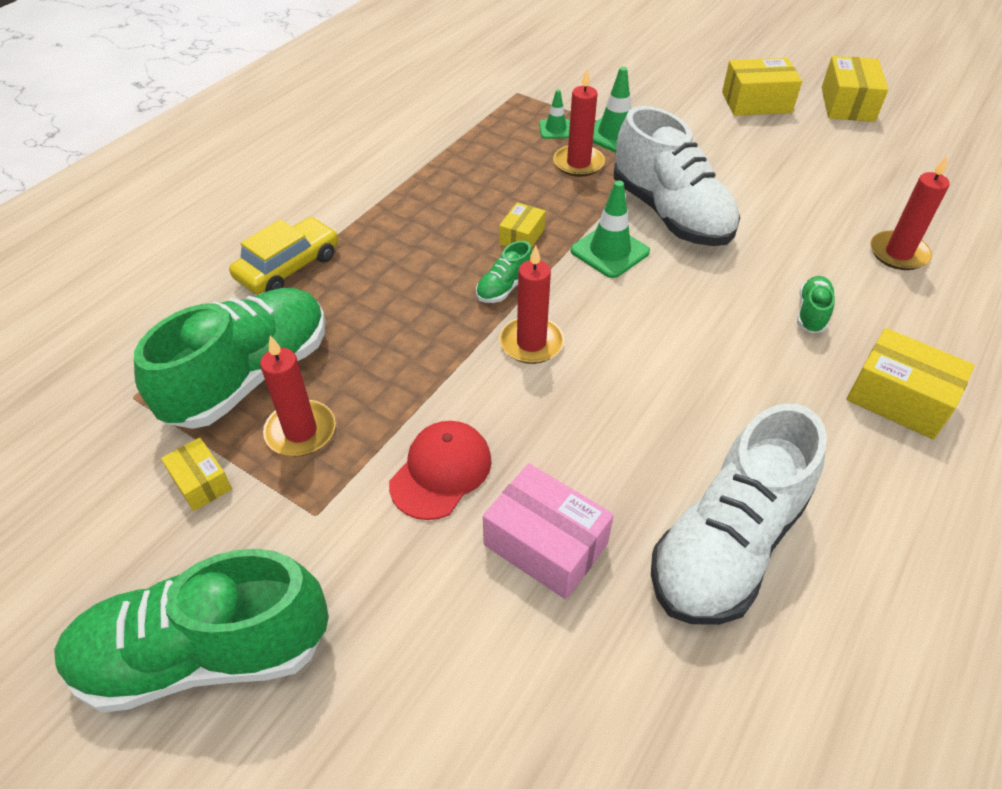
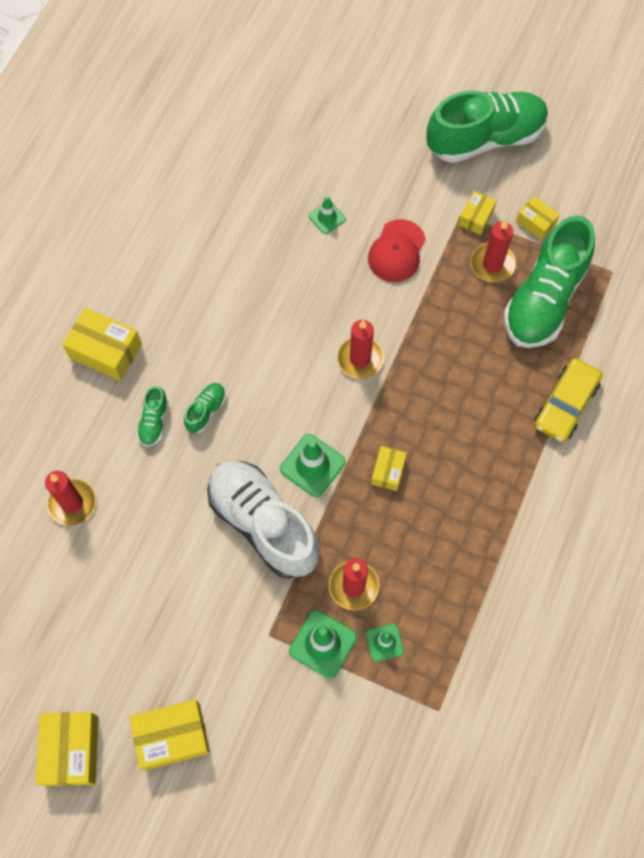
camera: 170 degrees right, 20 degrees up
(293, 505) = (476, 217): none -> yellow box
(504, 287) = (390, 410): green shoe -> green shoe (206, 411)
(545, 544) = (327, 217): pink box -> green traffic cone
(727, 545) = (225, 233): white shoe -> none

